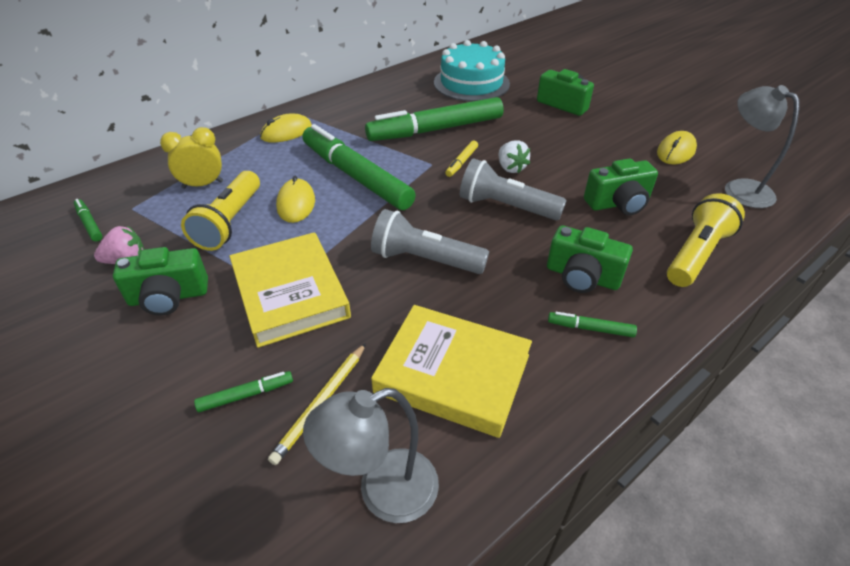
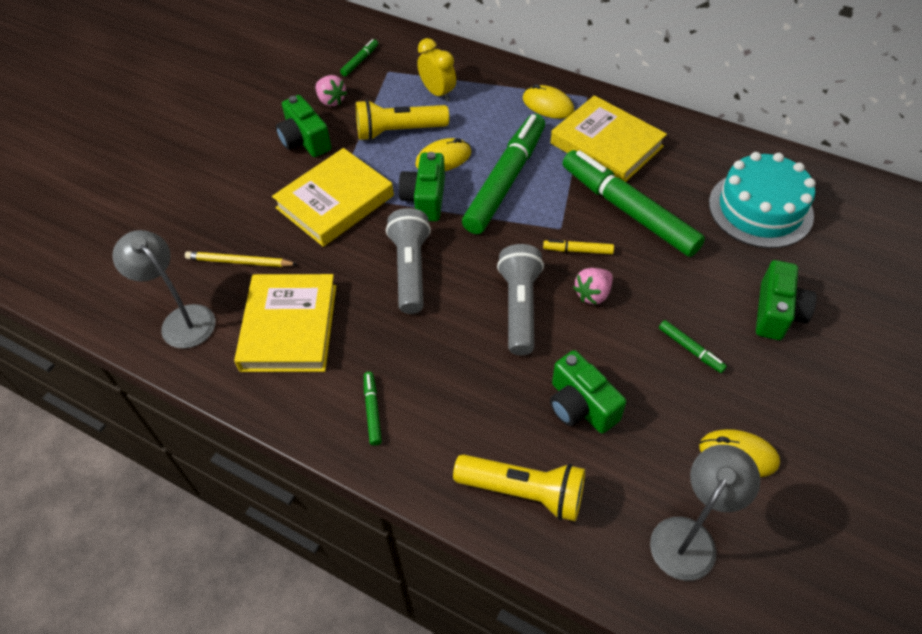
camera: 70 degrees right, 10 degrees up
(246, 395) = (234, 221): green marker -> green marker (690, 349)
(359, 119) = (606, 145): none -> yellow book
(511, 168) = (593, 294): white strawberry -> pink strawberry
(582, 276) = (440, 392): green camera -> green camera (425, 199)

